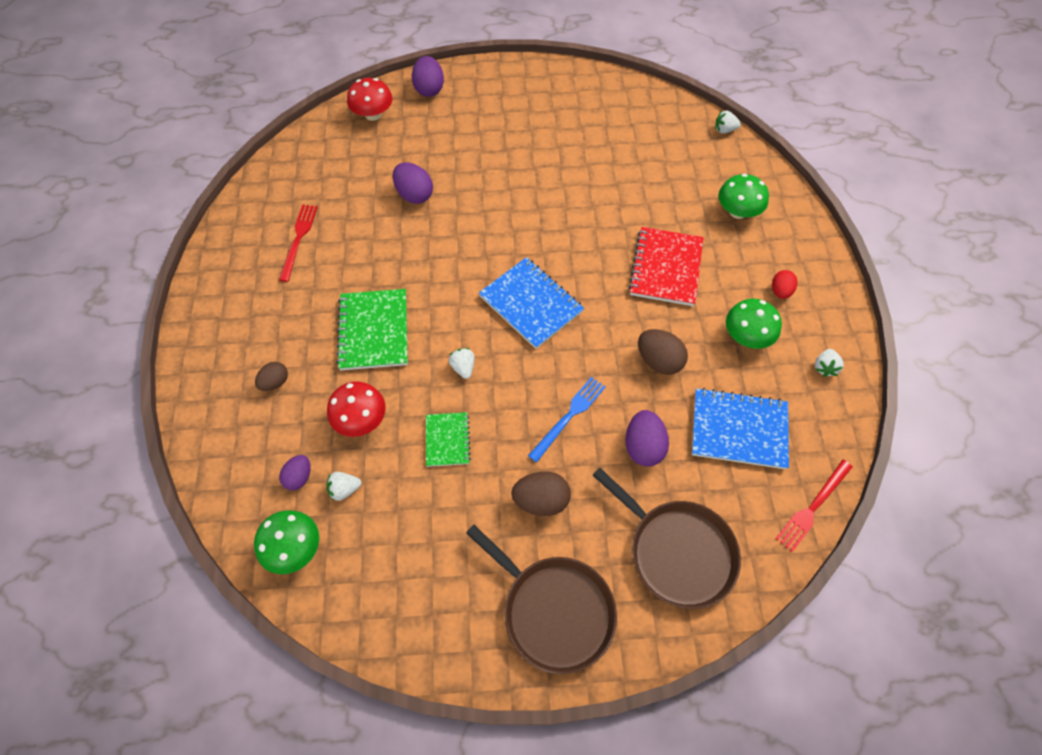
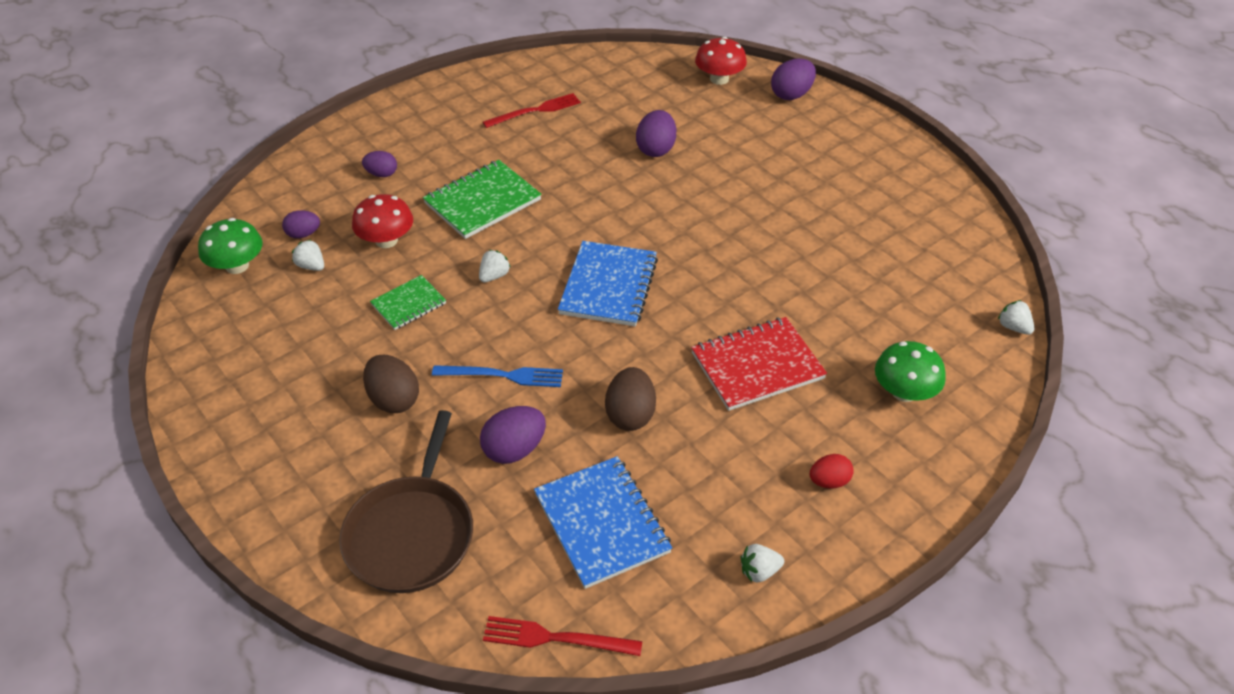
camera: 55 degrees right, 15 degrees down
(275, 382) = (382, 174): brown egg -> purple egg
(553, 610) = (285, 464): brown pan -> none
(746, 336) = (734, 477): green mushroom -> none

